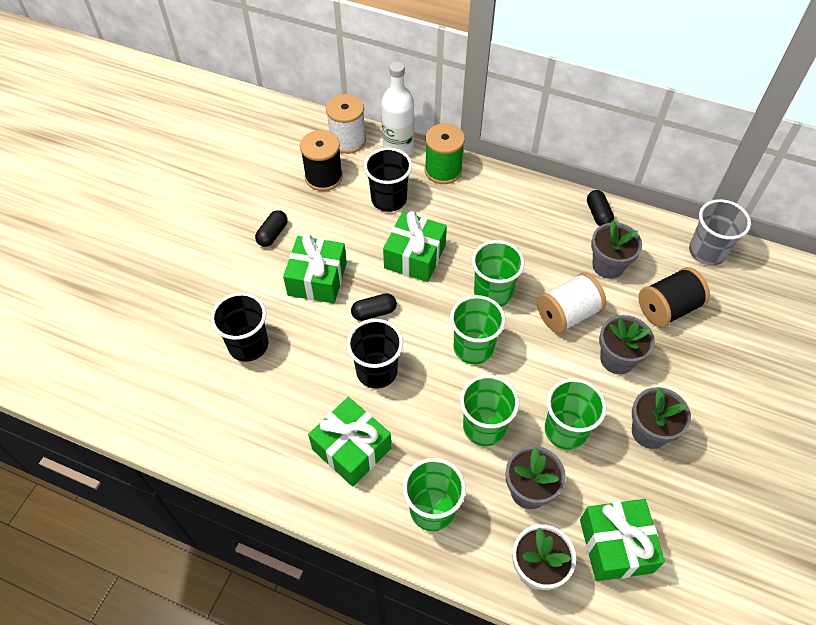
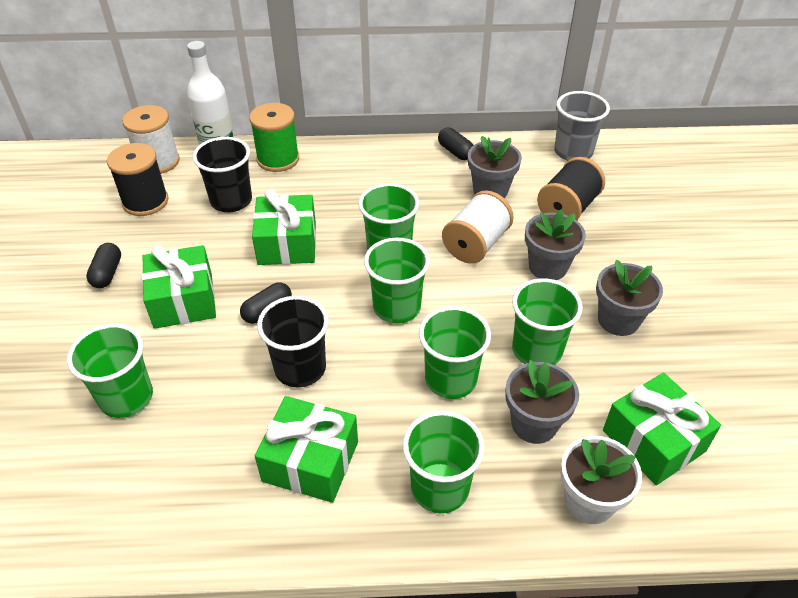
camera: 25 degrees left, 10 degrees down
(248, 345) = (126, 397): black cup -> green cup

